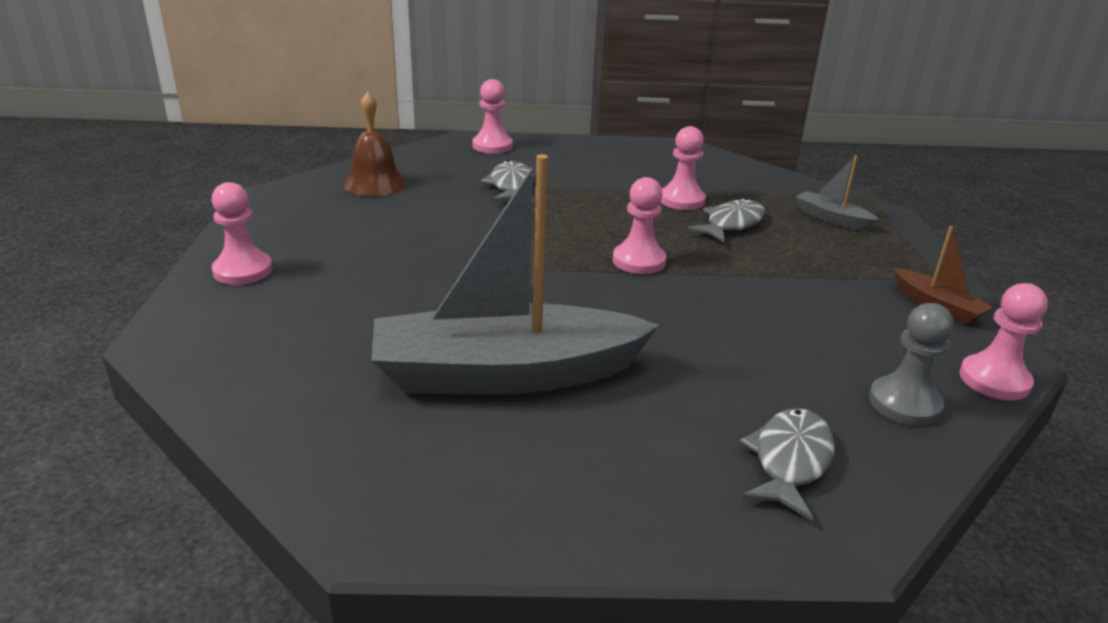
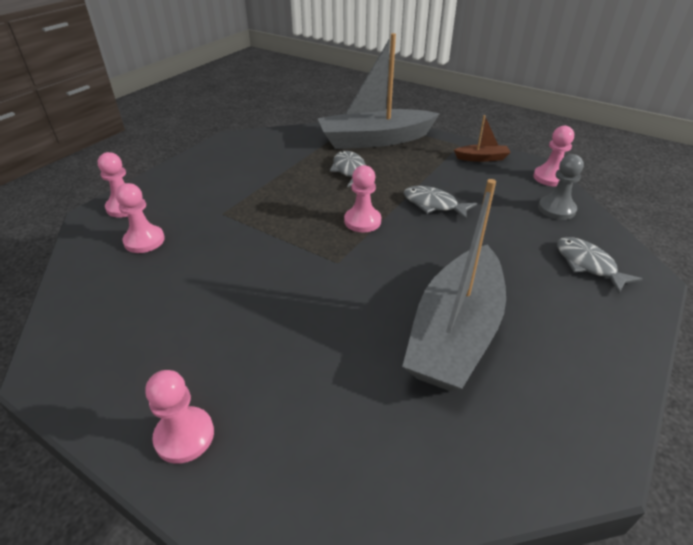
camera: 55 degrees left, 10 degrees up
(375, 183) = (110, 292): brown bell -> none
(511, 186) = (204, 226): grey fish -> grey fish (433, 205)
(681, 200) = (303, 172): pink pawn -> pink pawn (144, 240)
(832, 219) = (375, 140): grey boat -> grey boat, size x2.33

